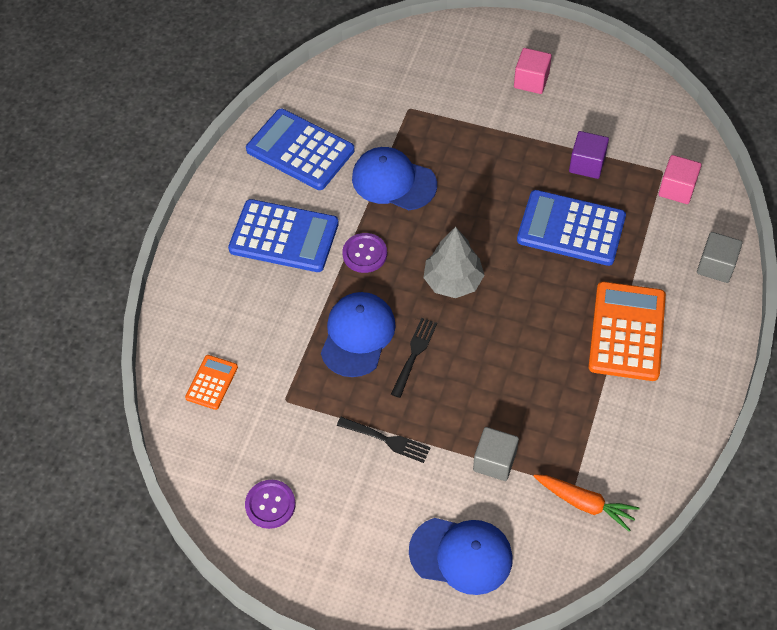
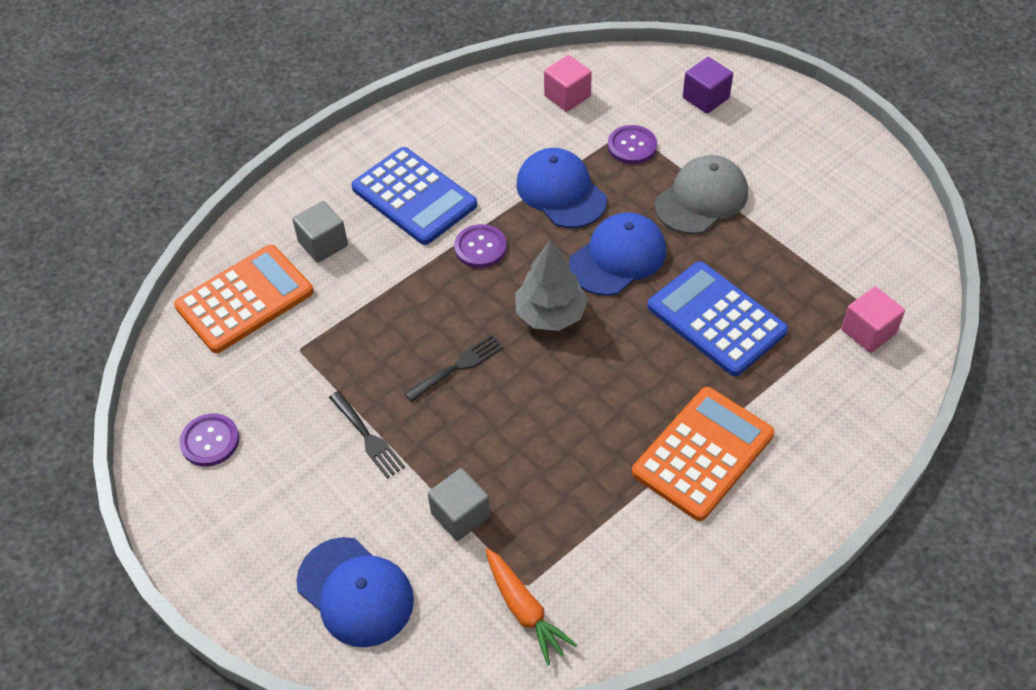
camera: 30 degrees right, 5 degrees down
(211, 382) = (245, 299): orange calculator -> orange calculator, size x1.97
(300, 150) = (489, 124): blue calculator -> none
(357, 335) = (415, 322): blue cap -> blue cap (618, 257)
(421, 120) = (632, 146): none -> purple button
(499, 140) = (701, 198): none -> grey cap
(531, 81) = (778, 155): pink cube -> pink cube (567, 96)
(587, 164) = (781, 262): purple cube -> purple cube (705, 98)
(716, 266) = (857, 433): grey cube -> grey cube (323, 244)

